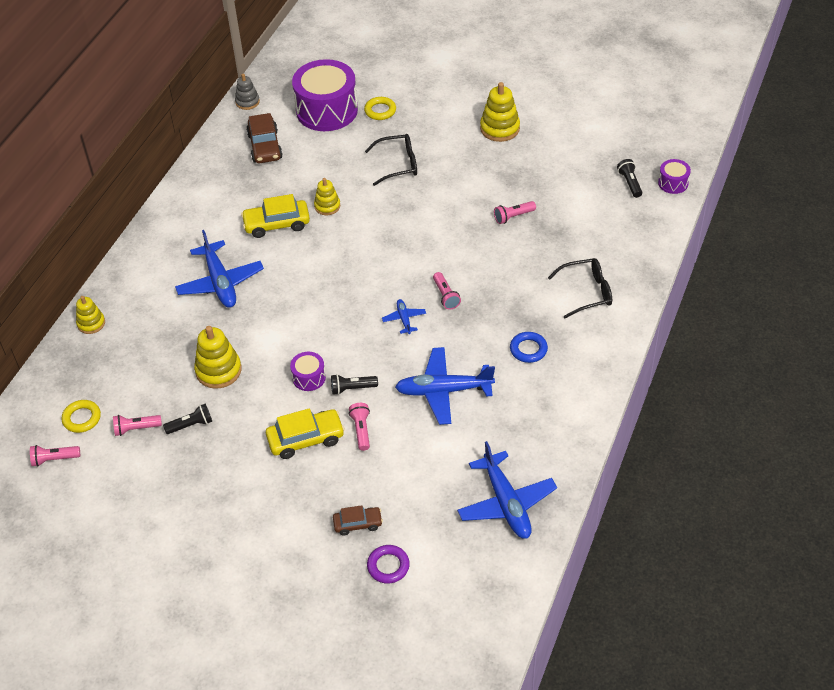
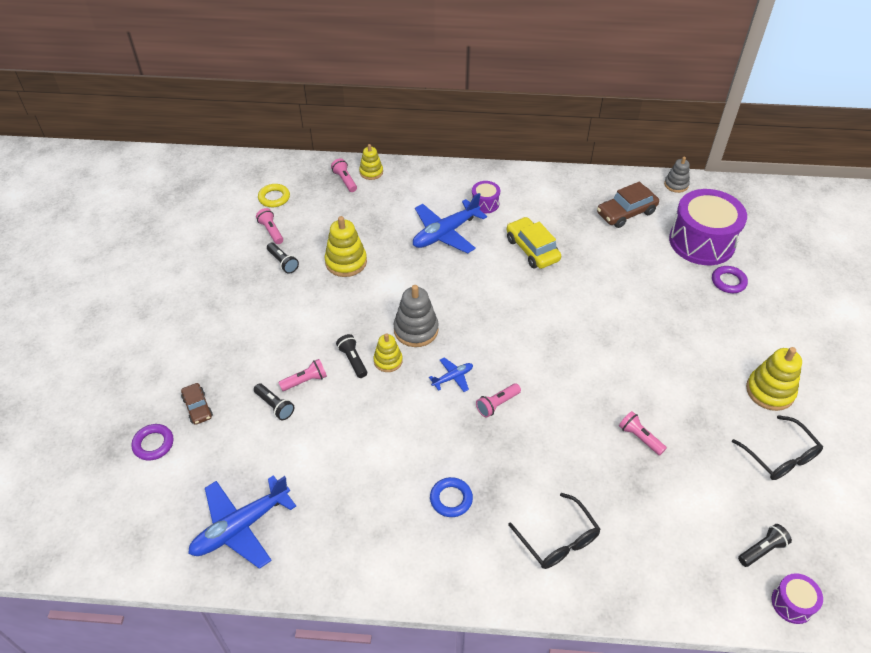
camera: 70 degrees right, 0 degrees up
(54, 459) = (231, 196): pink flashlight -> pink flashlight (345, 180)
(306, 439) = (285, 343): yellow car -> none
(309, 377) = (356, 325): purple drum -> purple drum (485, 203)
(327, 206) = (573, 278): yellow stacking toy -> yellow stacking toy (388, 361)
(336, 333) = (416, 330): none -> grey stacking toy
(380, 111) = (728, 282): yellow ring -> purple ring
(382, 459) = (275, 406): none -> black flashlight
(398, 164) = (660, 317): black glasses -> black glasses (780, 456)
(443, 391) = (371, 434): blue plane -> none

